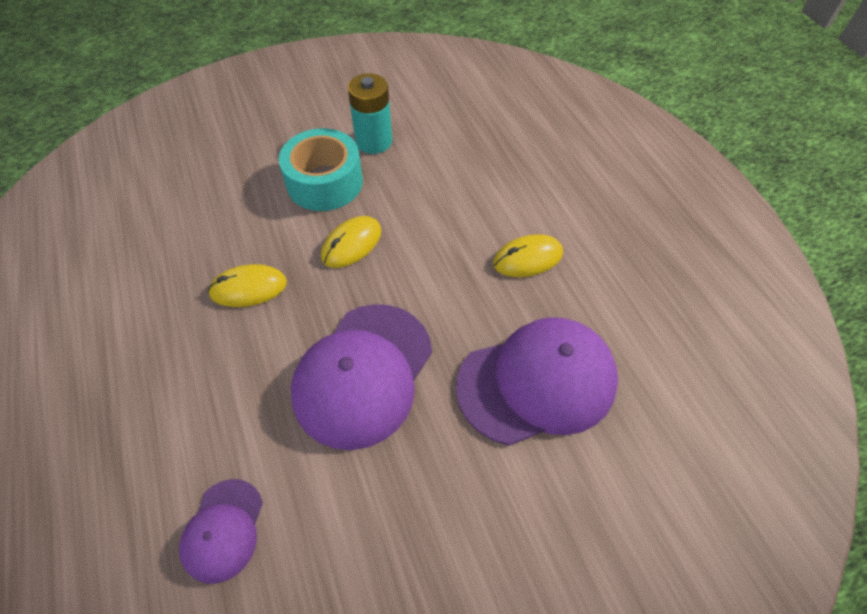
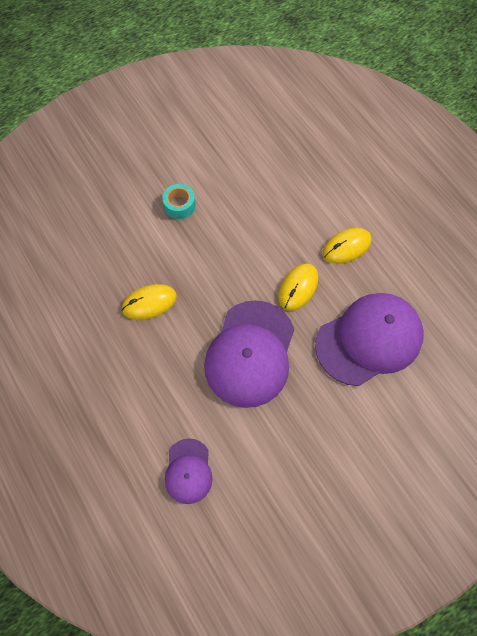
camera: 10 degrees left, 10 degrees up
(325, 182) = (179, 205): turquoise tape -> turquoise tape, size x0.53
(351, 244) = (215, 255): yellow mouse -> yellow mouse (298, 287)
(374, 141) = (208, 162): turquoise battery -> none

